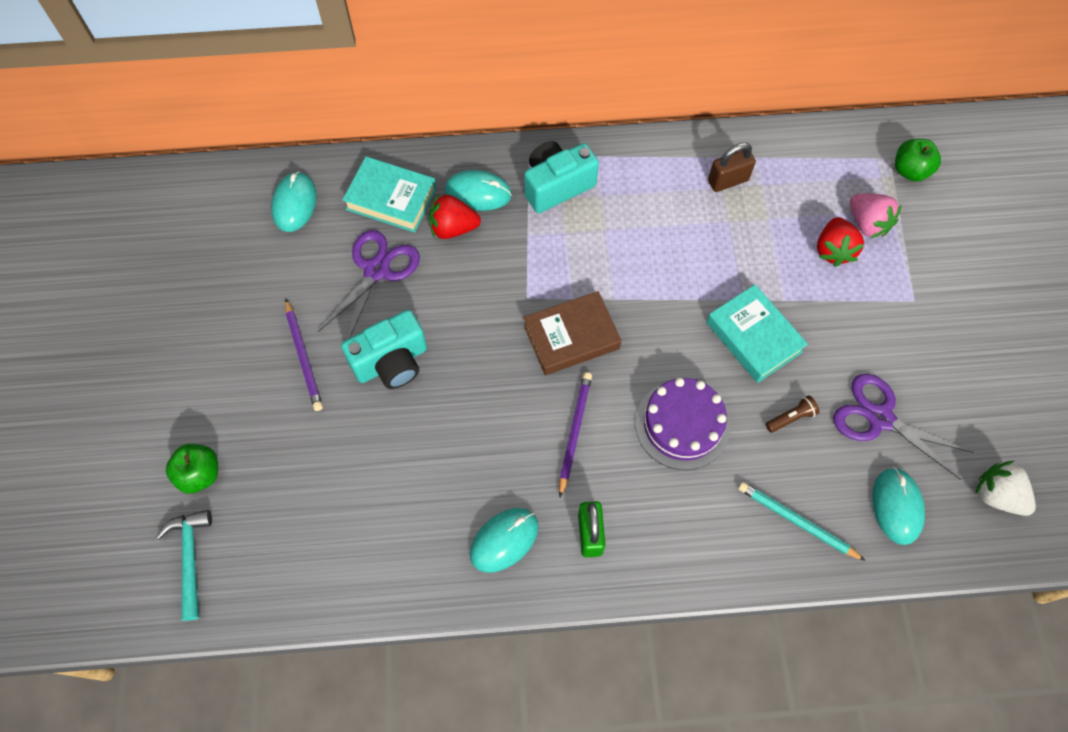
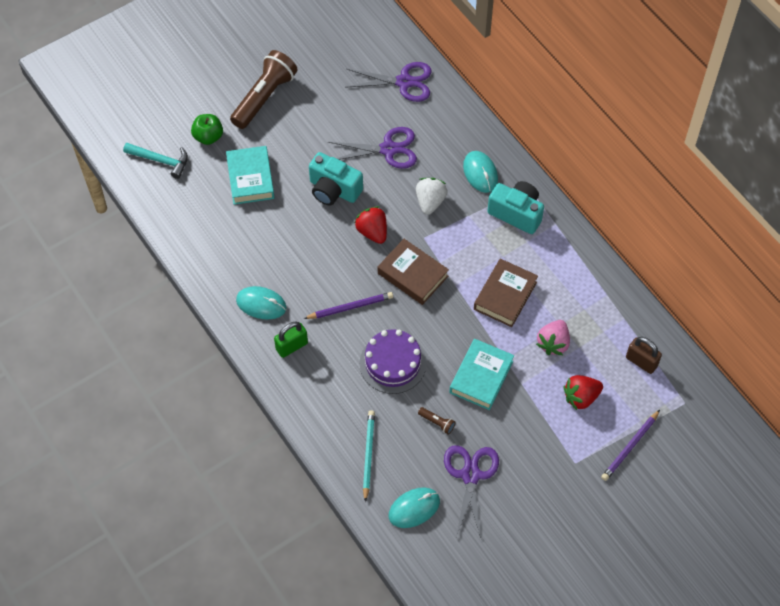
camera: 60 degrees right, 5 degrees down
(190, 558) = (160, 160): turquoise hammer -> turquoise hammer turned 60 degrees clockwise
(192, 371) = (264, 97): none -> brown flashlight
(294, 203) = (404, 82): turquoise mouse -> purple scissors
(303, 357) = (308, 144): purple pencil -> purple pencil (630, 446)
(391, 199) = (443, 129): turquoise book -> turquoise book (250, 178)
(453, 228) = (445, 173): red strawberry -> red strawberry (372, 232)
(659, 255) = (505, 296): none -> brown book
(728, 181) = (592, 310): brown padlock -> brown padlock (641, 362)
(867, 224) = (618, 410): pink strawberry -> pink strawberry (553, 343)
(910, 170) = (683, 420): green apple -> none
(997, 495) = (459, 566): white strawberry -> white strawberry (430, 202)

